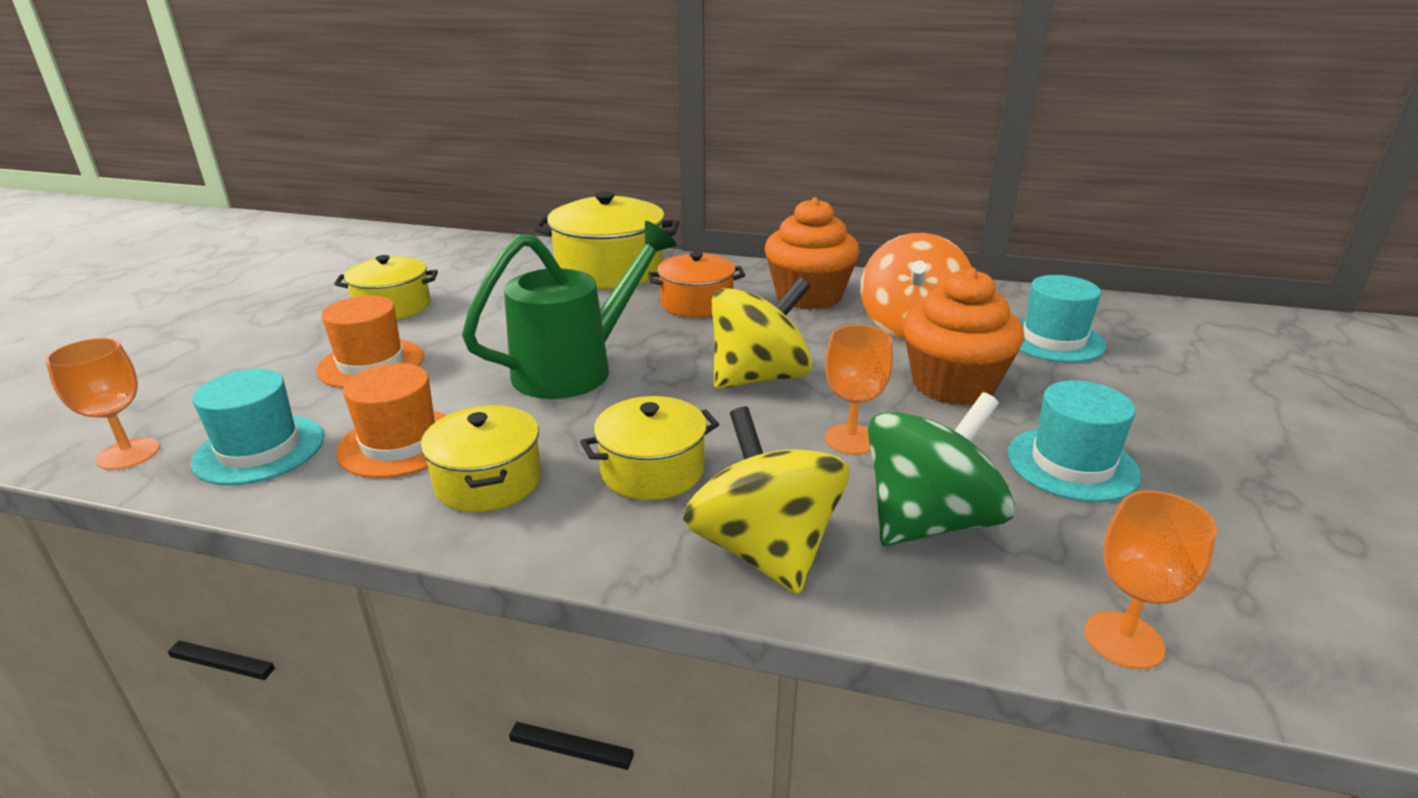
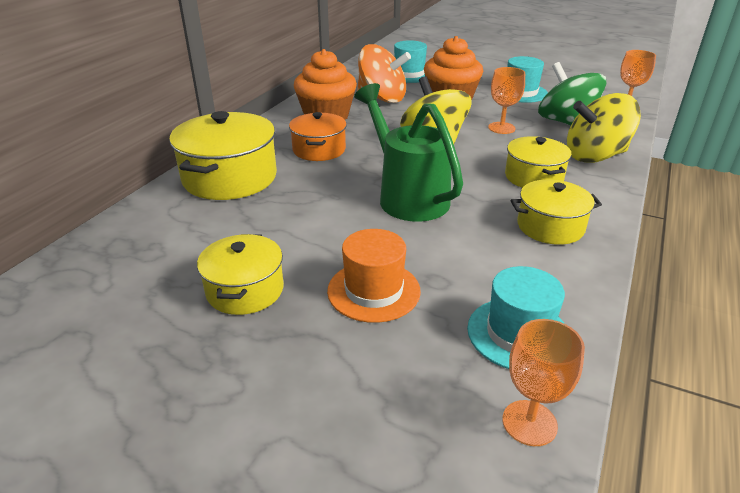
camera: 80 degrees left, 5 degrees up
(400, 443) = (507, 263): orange hat -> none

